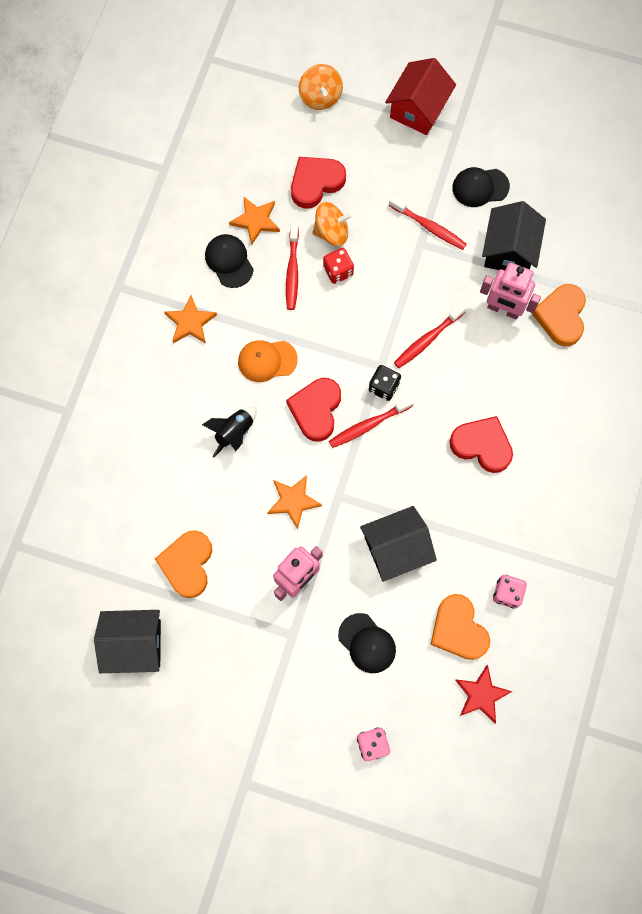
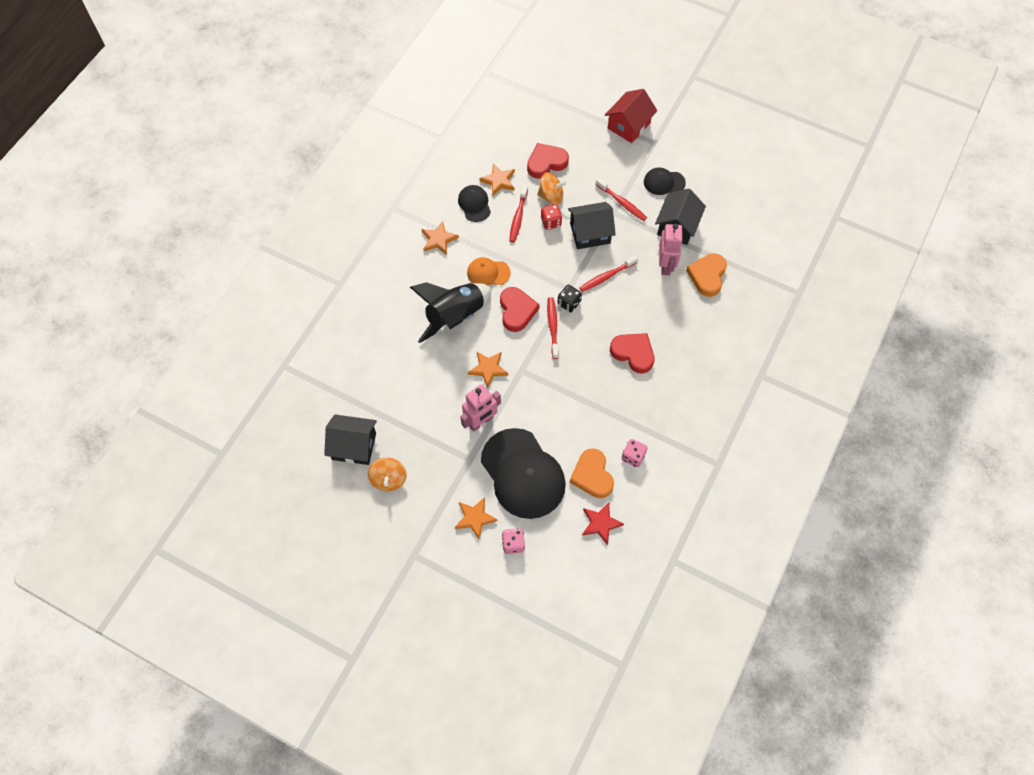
camera: 10 degrees right, 10 degrees down
(187, 564) = (403, 399): orange heart -> none
(234, 433) = (455, 317): black rocket -> black rocket, size x1.94
(315, 717) = (475, 518): none -> orange star
(316, 410) = (517, 311): red heart -> red heart turned 150 degrees clockwise
(320, 97) = (560, 108): orange spinning top -> orange spinning top (388, 479)
(367, 643) = (523, 474): black cap -> black cap, size x2.06
(368, 425) = (553, 327): red toothbrush -> red toothbrush turned 105 degrees clockwise
(396, 548) = (556, 413): black house -> black house (590, 233)
(503, 309) = (666, 265): pink robot -> pink robot turned 120 degrees counterclockwise

